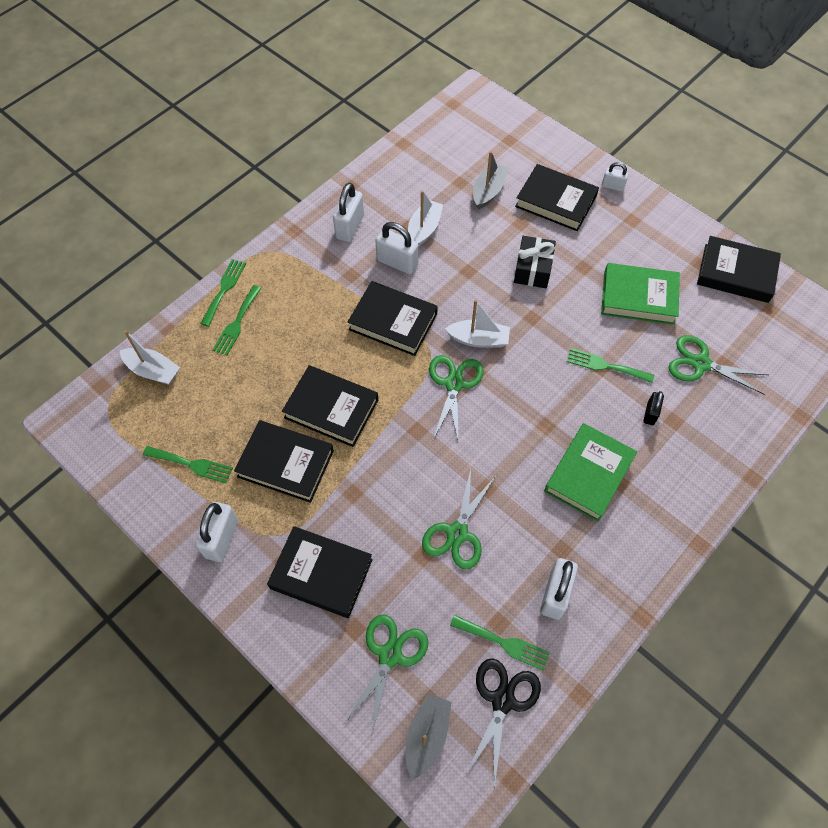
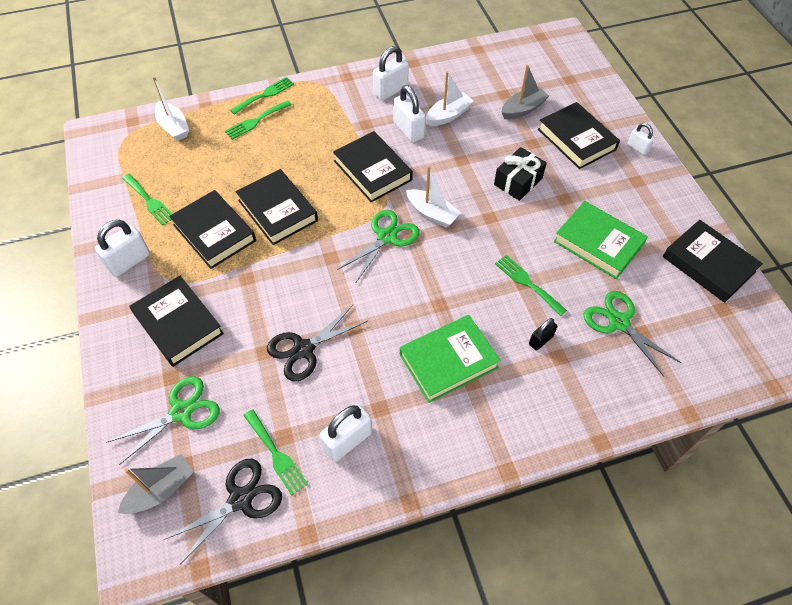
camera: 30 degrees right, 5 degrees down
(457, 533) = (304, 349): green scissors -> black scissors

